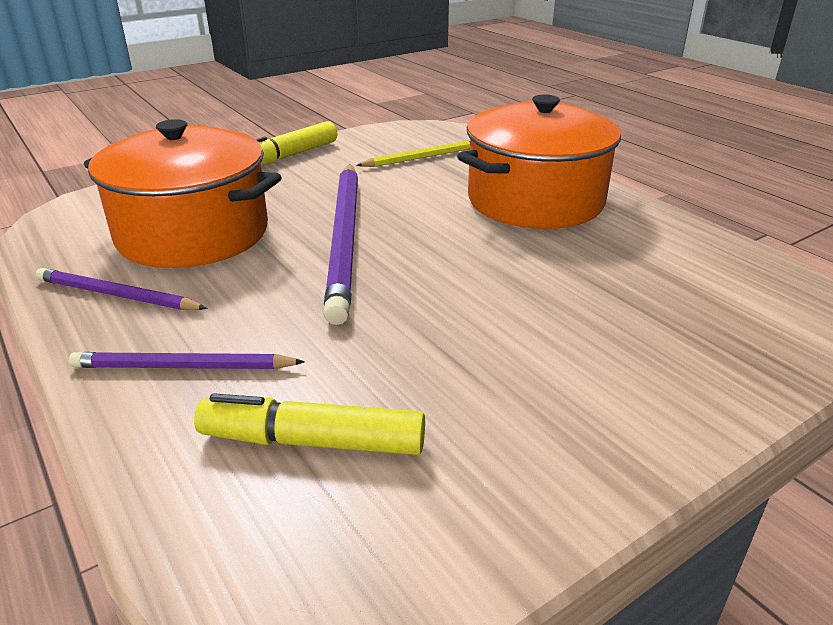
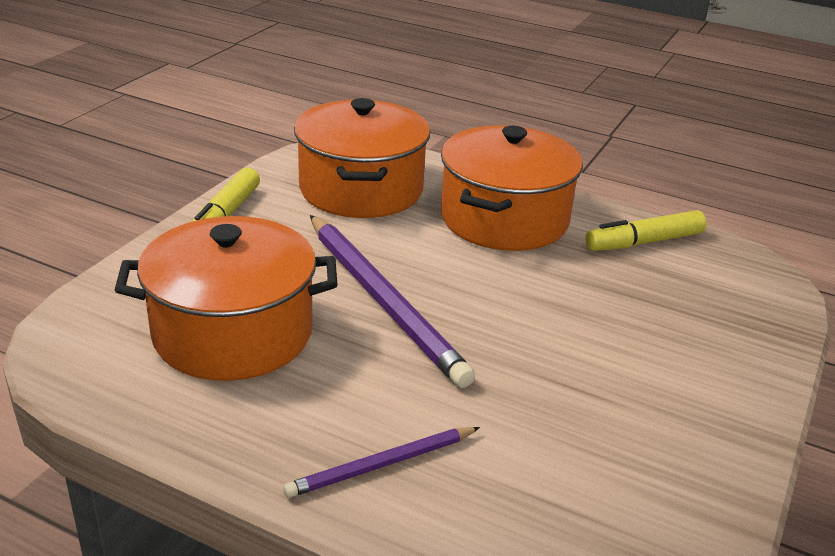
camera: 30 degrees left, 0 degrees up
(117, 295) = (238, 419): purple pencil -> none
(313, 441) = (546, 488): yellow marker -> yellow marker (644, 242)
(423, 157) = (361, 189): yellow pencil -> orange pot

